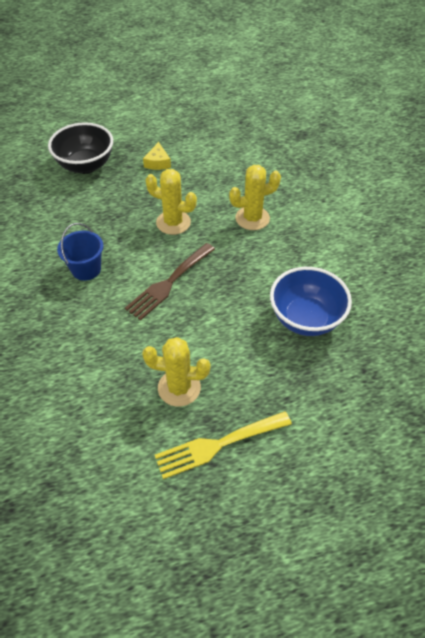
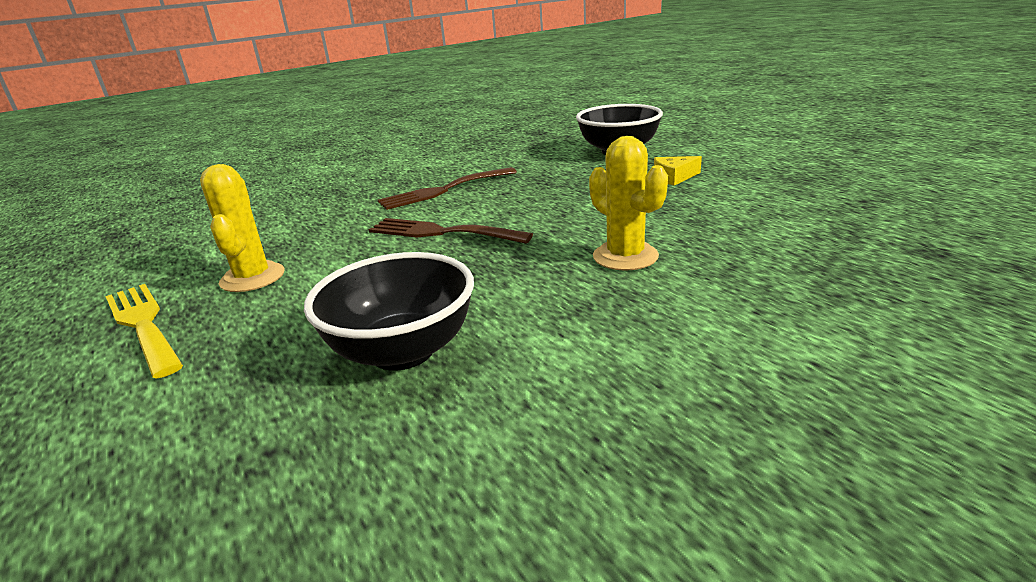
camera: 75 degrees right, 25 degrees down
(86, 269) = (443, 190): blue bucket -> brown fork
(173, 222) = (561, 210): yellow cactus -> none
(305, 318) = (402, 351): blue bowl -> black bowl

